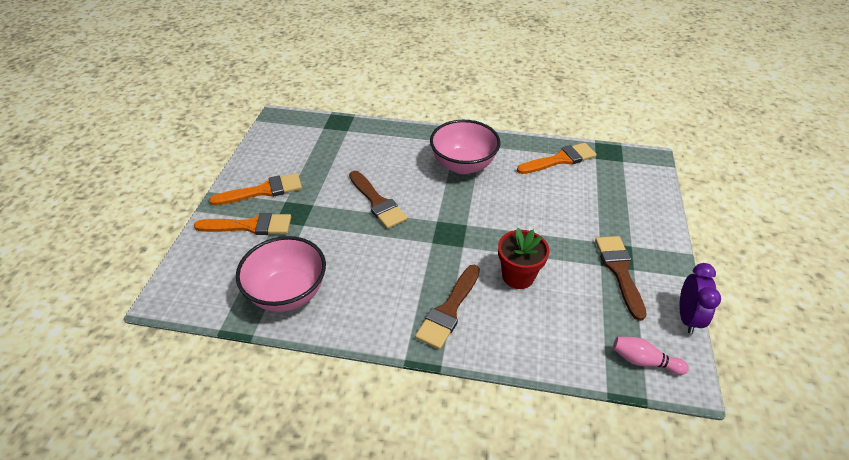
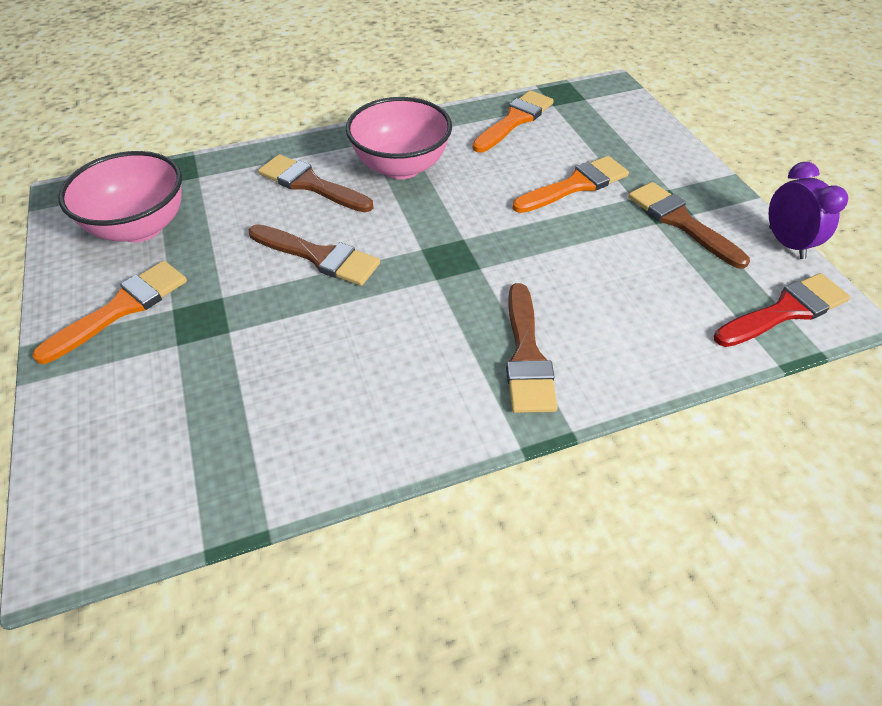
camera: 30 degrees left, 5 degrees up
(250, 226) = (138, 368): orange brush -> orange brush (575, 185)
(288, 293) = (279, 439): pink bowl -> pink bowl (140, 227)
(403, 157) = (310, 184): none -> brown brush
(518, 276) = (576, 275): red flower pot -> none
(644, 361) = (785, 311): pink bowling pin -> red brush

